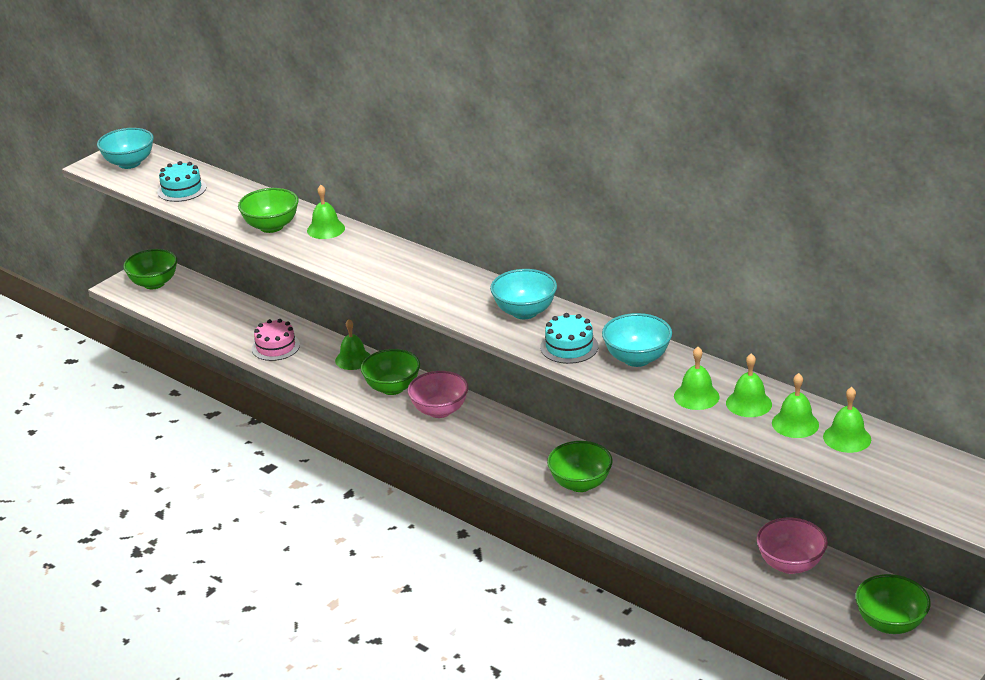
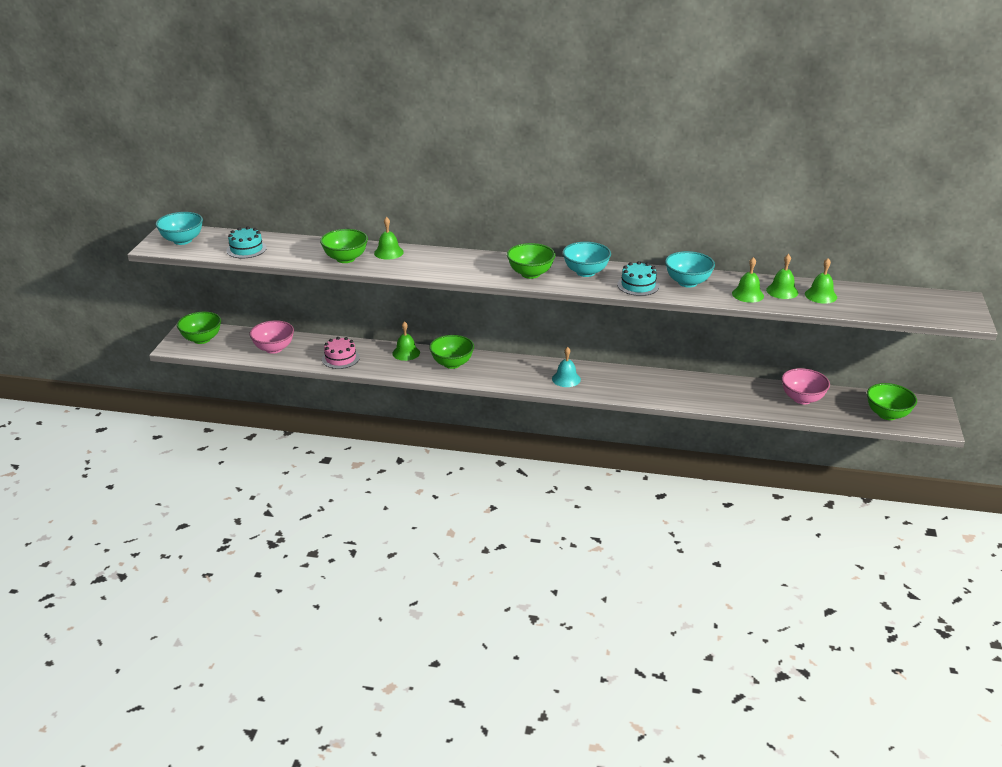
camera: 30 degrees left, 0 degrees up
(439, 411) = (499, 369): pink bowl -> pink bowl (274, 348)
(508, 446) = (566, 379): none -> turquoise bell
(580, 484) = (634, 388): green bowl -> green bowl (530, 274)
(847, 438) = (857, 296): green bell -> none

